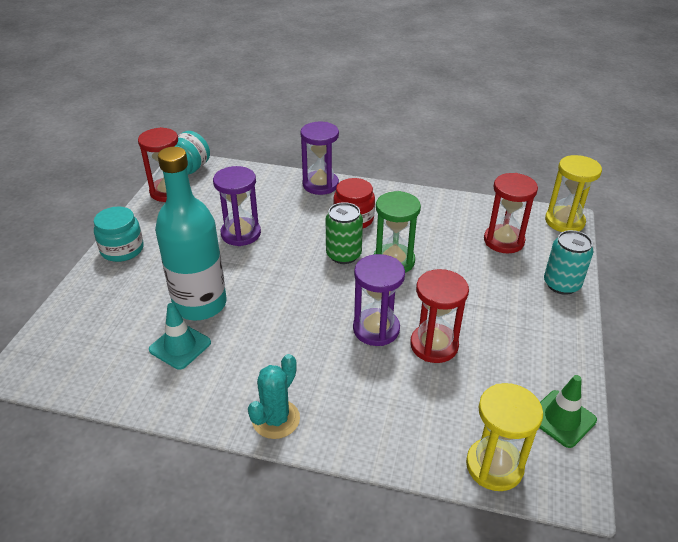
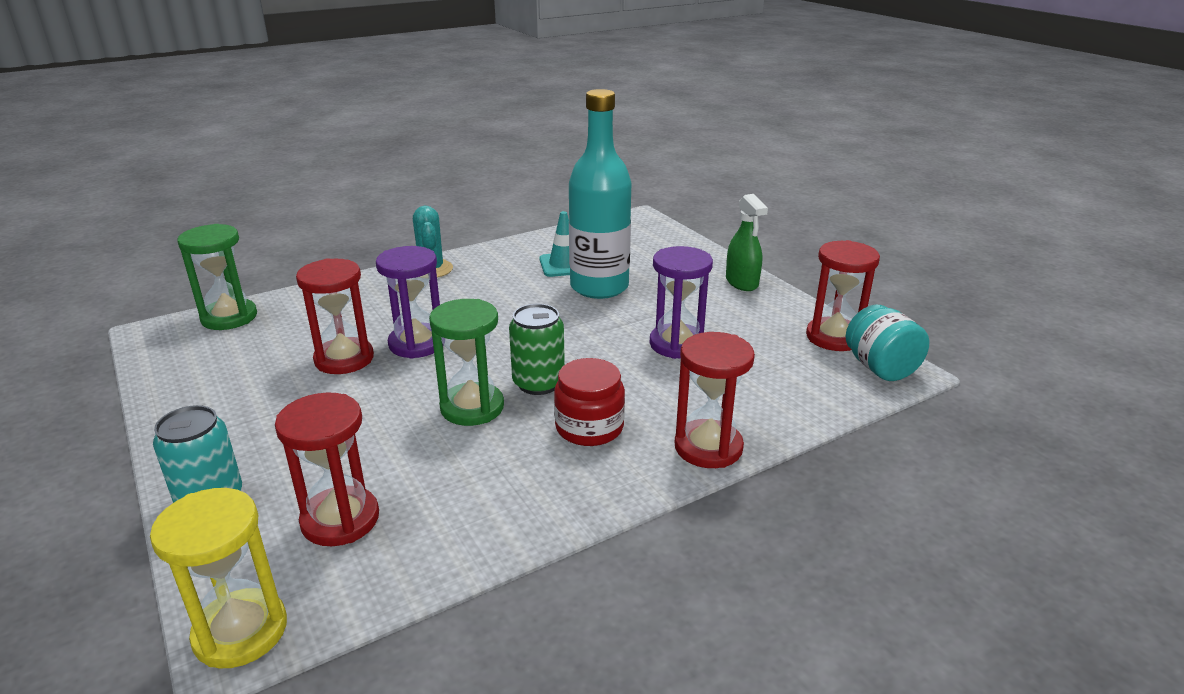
camera: 135 degrees right, 10 degrees down
(122, 249) = (742, 282): turquoise jar -> green spray bottle
(320, 185) = (708, 447): purple hourglass -> red hourglass
(494, 466) = (229, 317): yellow hourglass -> green hourglass
(561, 419) = (172, 367): green traffic cone -> none

